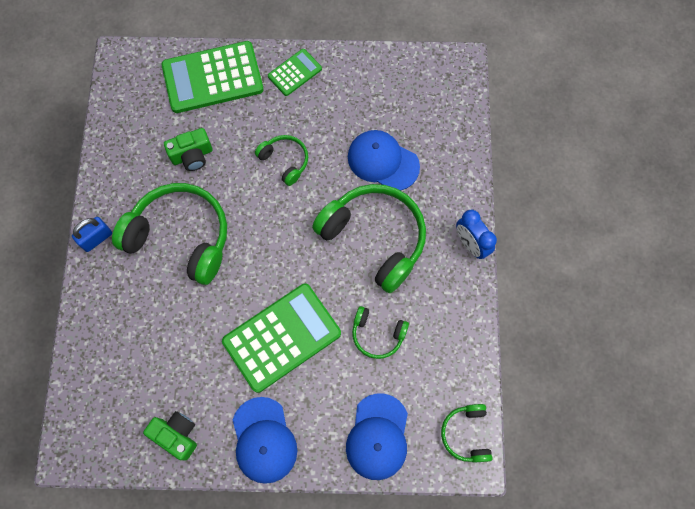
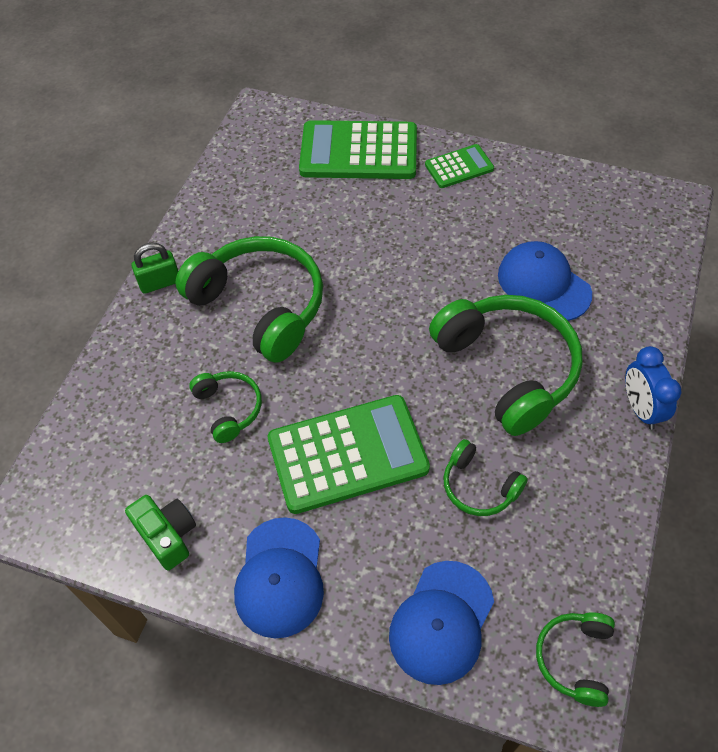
camera: 20 degrees right, 15 degrees down
(97, 238) = (160, 283): blue padlock -> green padlock
(192, 155) = (306, 223): green camera -> none
(285, 161) = (417, 255): green headphones -> green headphones (228, 408)

